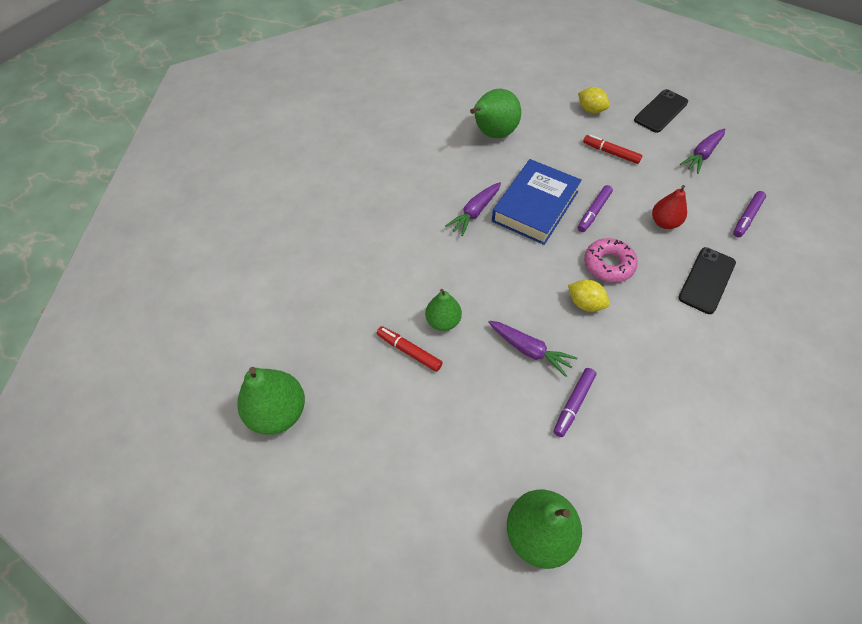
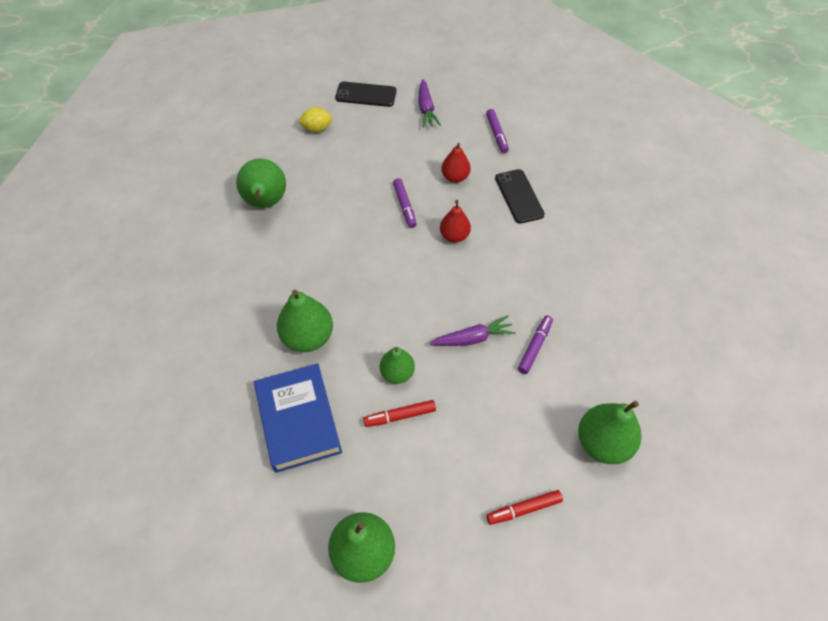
camera: 50 degrees left, 0 degrees up
(414, 243) = (308, 337): none -> green pear
(475, 212) = (325, 275): purple carrot -> none
(535, 206) = (362, 234): blue book -> blue book (298, 420)
(573, 404) = (535, 347): purple marker -> purple marker turned 135 degrees counterclockwise
(585, 303) = (470, 275): yellow lemon -> none
(608, 264) = (454, 236): pink donut -> red pear
(611, 153) = (367, 152): red marker -> red marker (523, 509)
(661, 111) = (366, 95): black phone -> black phone turned 75 degrees counterclockwise

